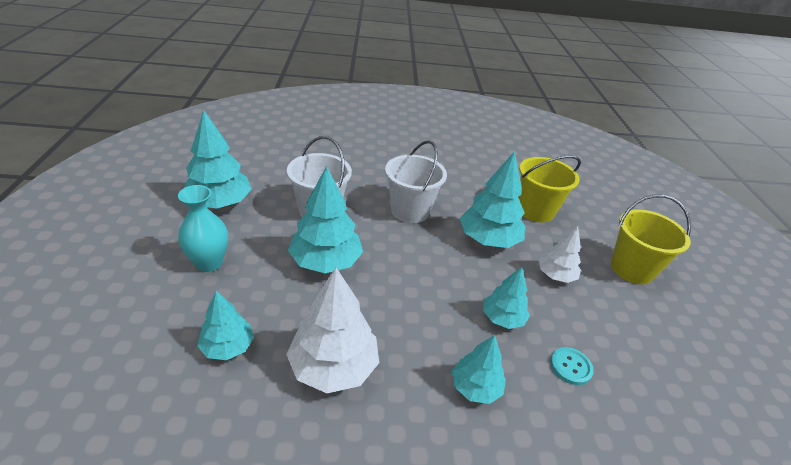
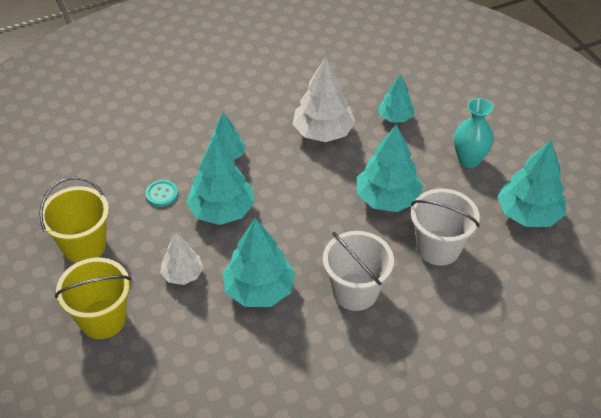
camera: 160 degrees right, 10 degrees up
(502, 318) = (222, 210): turquoise tree -> turquoise tree, size x1.67
(535, 210) = (218, 363): yellow bucket -> yellow bucket (84, 245)

